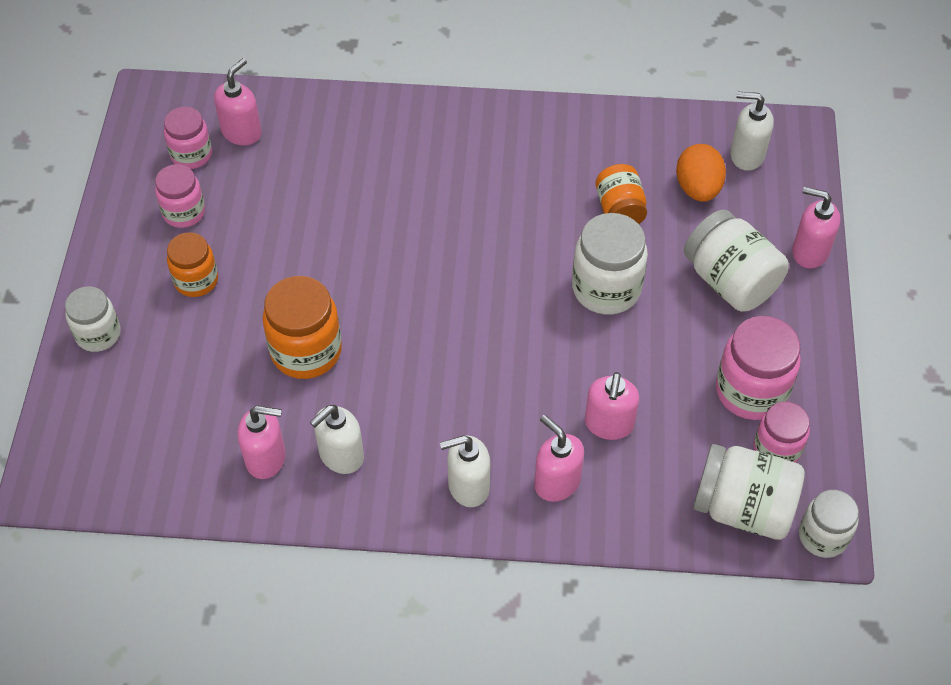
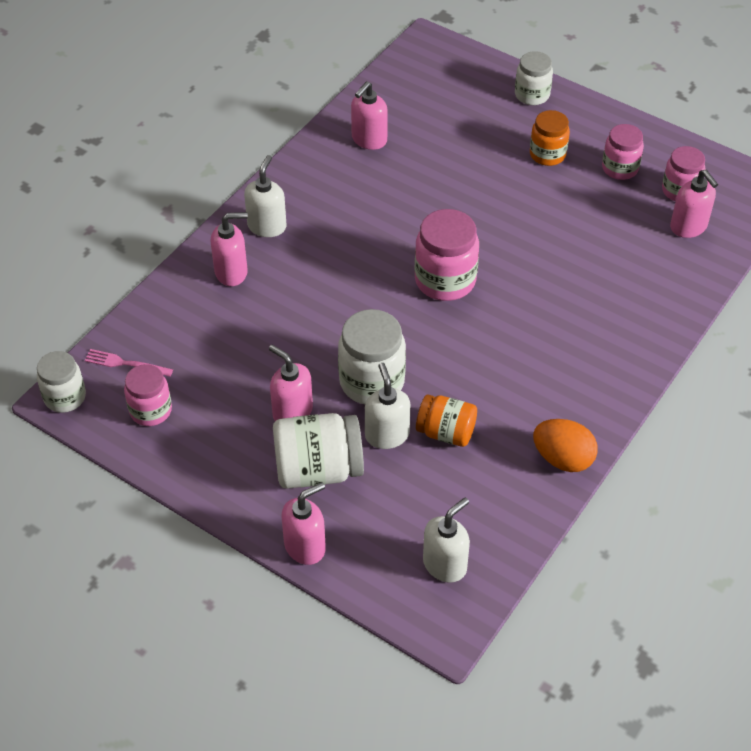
camera: 120 degrees right, 5 degrees down
(306, 351) = (442, 188): orange jar -> none
(341, 456) = (342, 174): white soap dispenser -> white soap dispenser (387, 435)
(609, 424) = (252, 322): pink soap dispenser -> pink soap dispenser (292, 412)
(698, 188) = (431, 502): orange egg -> orange egg (563, 459)
(743, 508) = (125, 363): white jar -> pink fork
(751, 391) = (209, 423): pink jar -> pink jar (445, 280)

